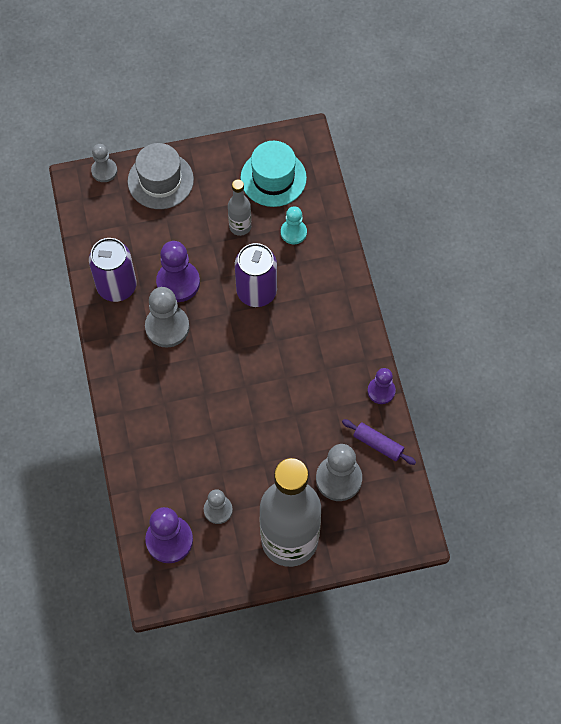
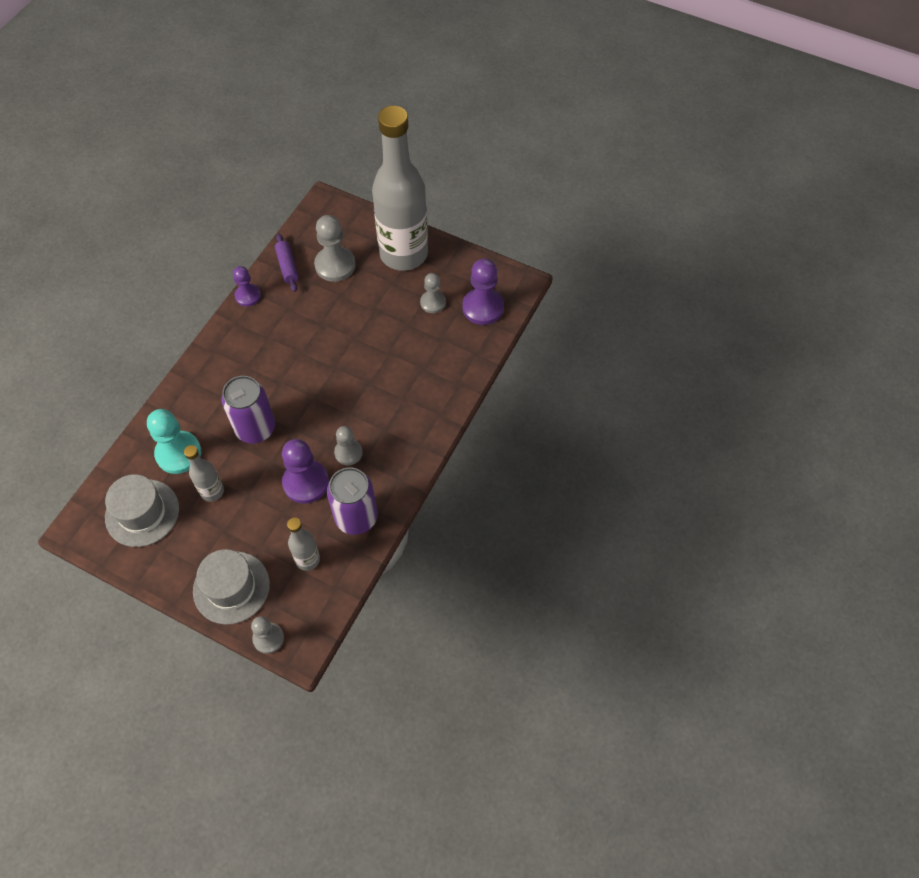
camera: 140 degrees left, 5 degrees down
(125, 234) = (307, 559): none -> grey bottle
(167, 327) = (348, 453): grey pawn -> grey pawn, size x0.62
(273, 178) = (142, 513): turquoise hat -> grey hat
(293, 232) = (178, 453): turquoise pawn -> turquoise pawn, size x1.62

